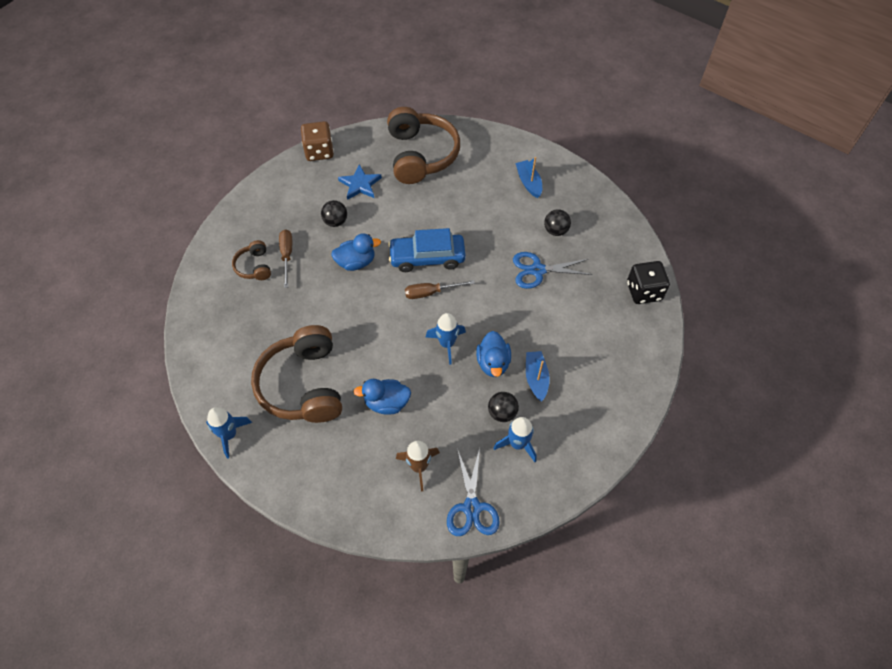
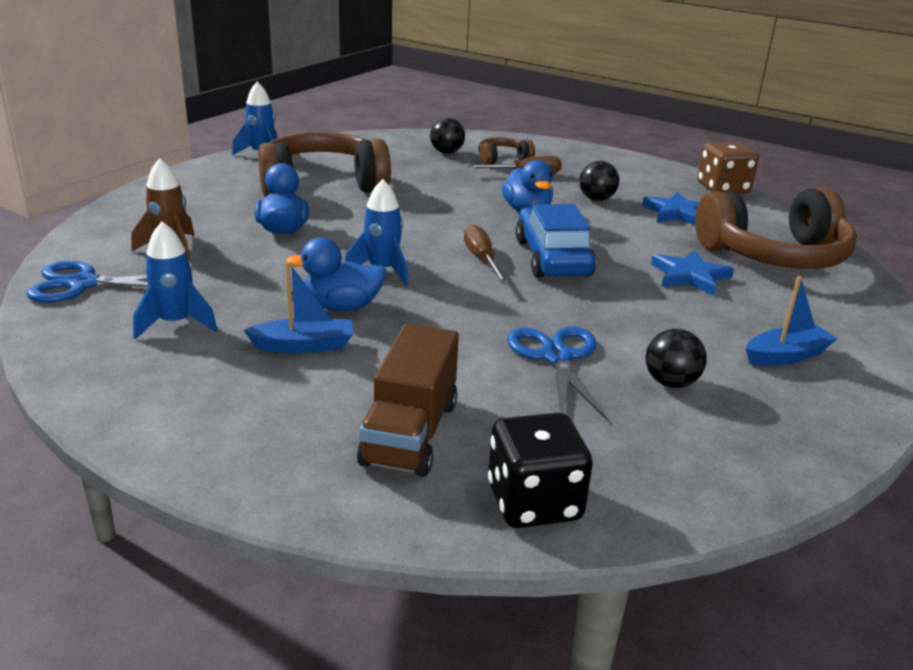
camera: 85 degrees right, 30 degrees down
(448, 198) = (690, 276): none -> blue star
(502, 413) = (241, 312): black ball -> black ball (446, 152)
(605, 331) = (410, 433): none -> brown truck

